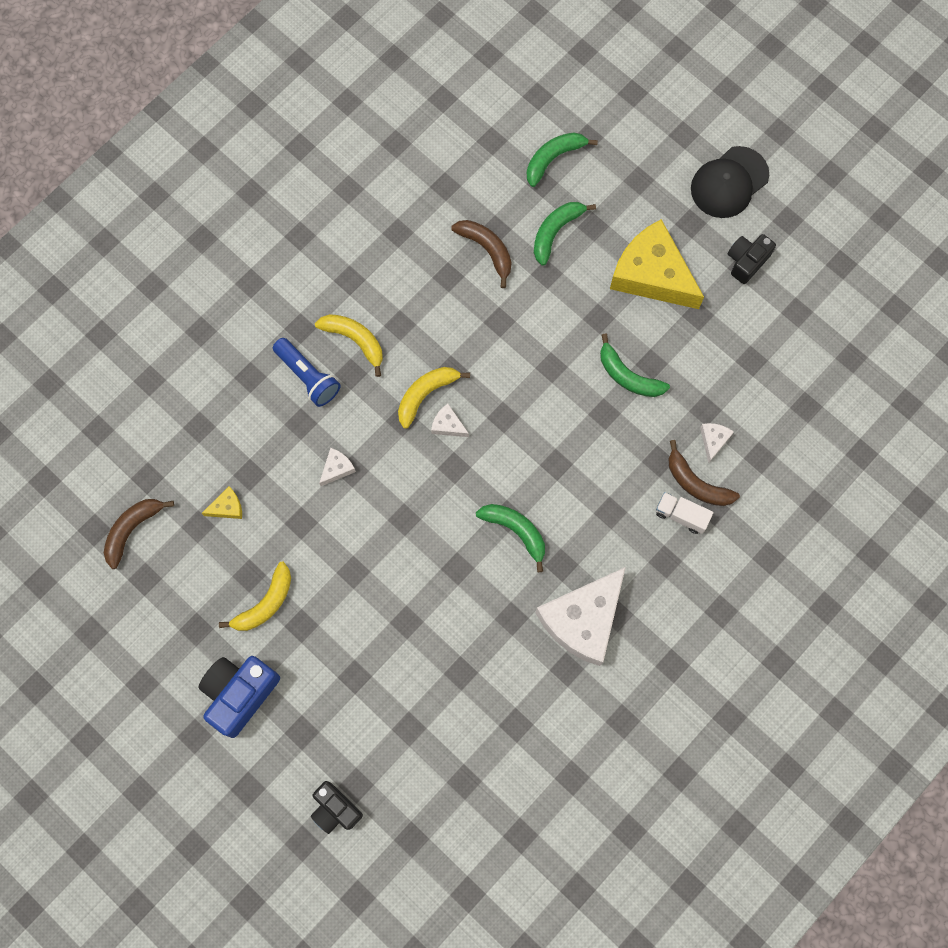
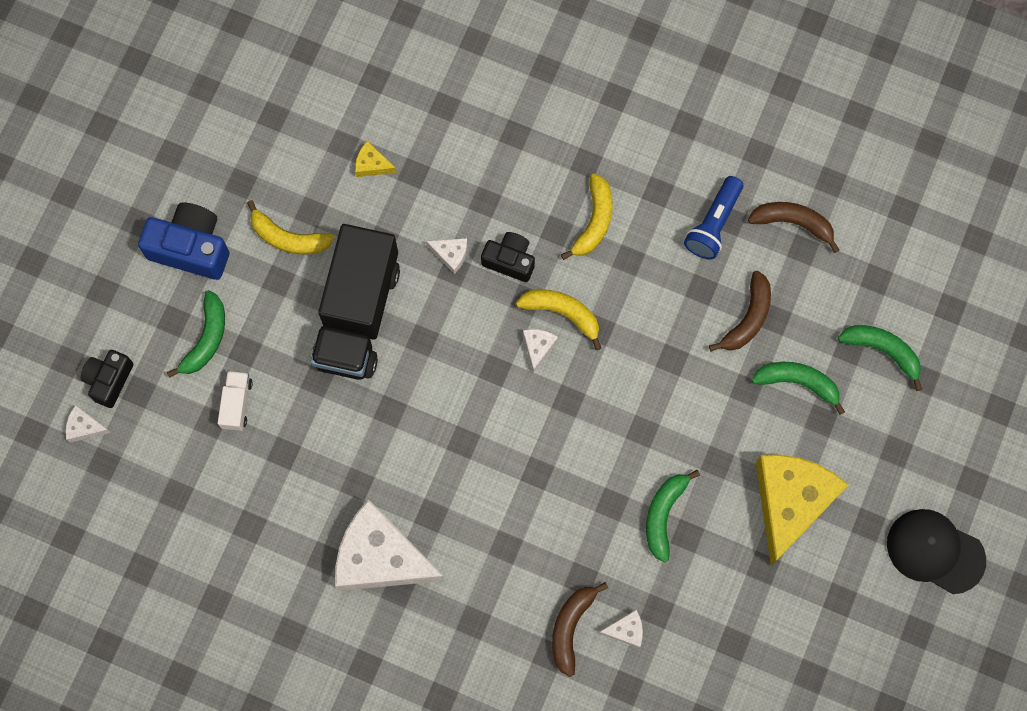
camera: 70 degrees right, 0 degrees up
(132, 530) = (317, 85): brown banana -> brown banana (793, 223)
(227, 507) = (372, 164): yellow cheese -> yellow cheese turned 150 degrees clockwise
(308, 376) = (537, 190): blue flashlight -> blue flashlight (713, 224)
(360, 566) = (357, 315): none -> black truck
(371, 846) = (85, 427): none -> white cheese
(516, 531) = (450, 456): green banana -> green banana (206, 339)
(681, 515) = (529, 623): white truck -> white truck (236, 404)
(746, 261) = (848, 601): black camera -> black camera (509, 260)

